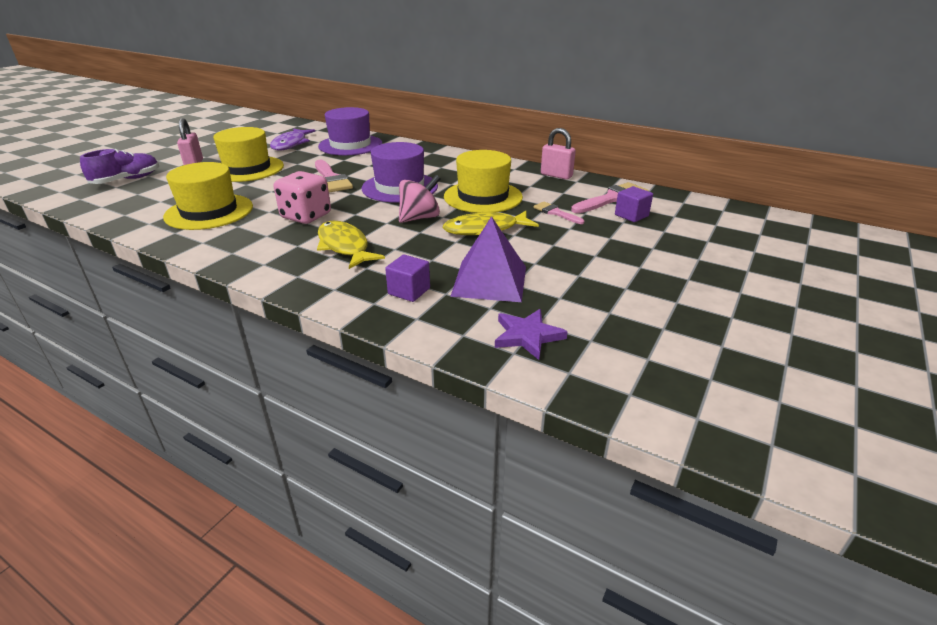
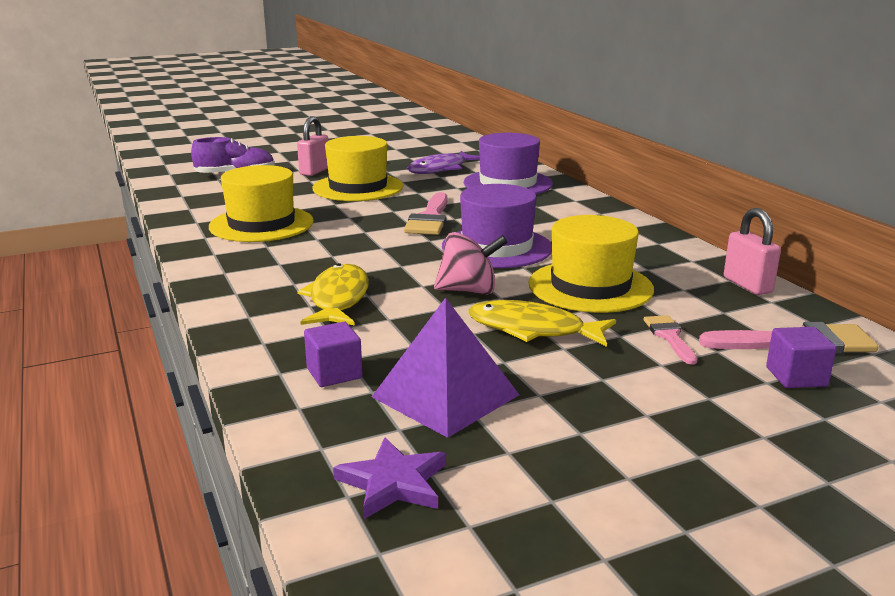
camera: 35 degrees right, 10 degrees down
(306, 216) = (345, 254): pink dice -> none

